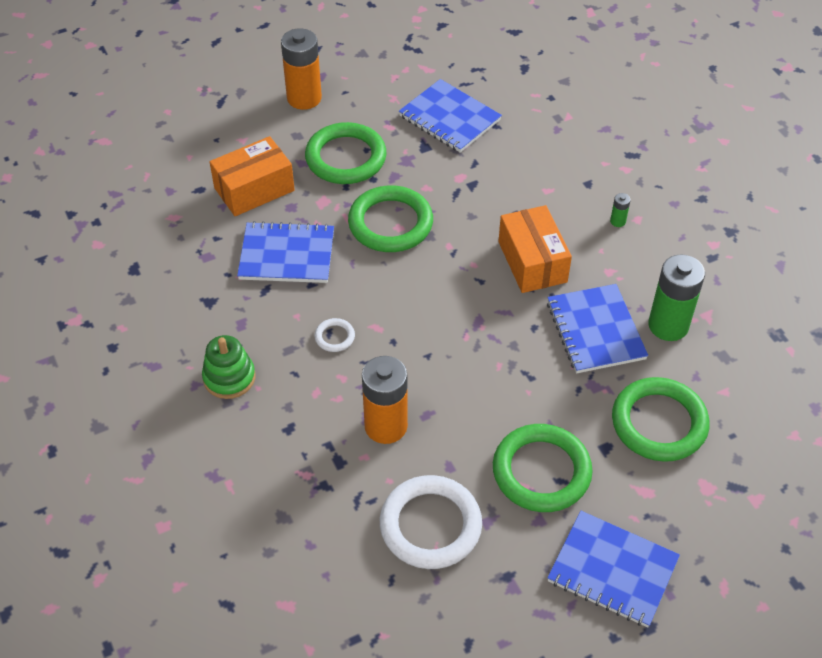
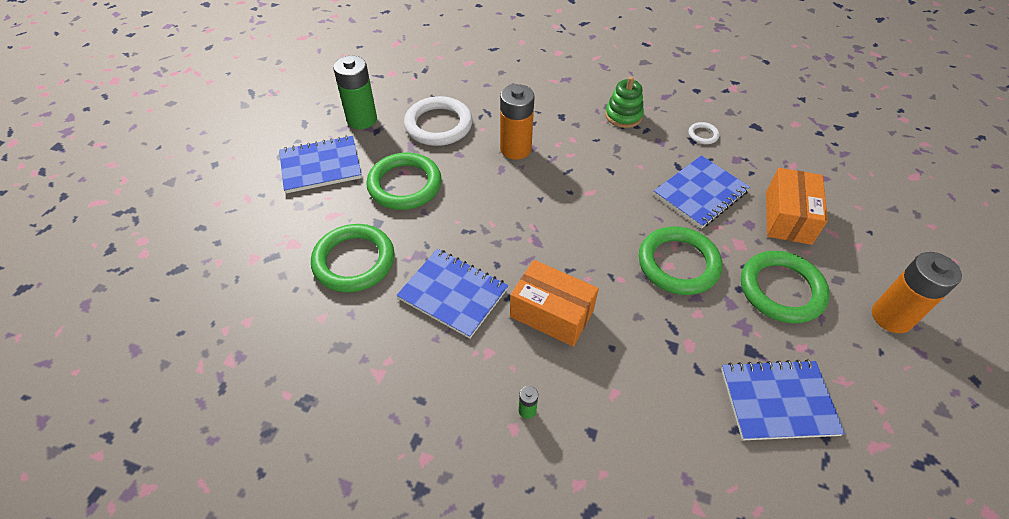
camera: 135 degrees right, 0 degrees up
(334, 337) = (604, 170): white ring -> white ring (703, 135)
(668, 325) = (403, 340): green battery -> green battery (362, 119)

